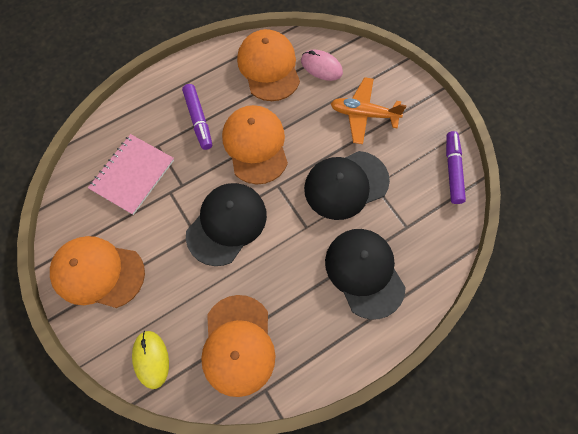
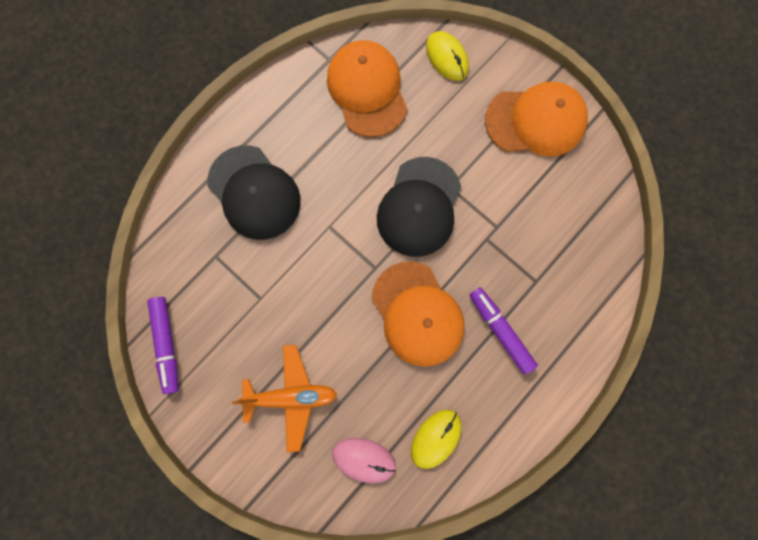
camera: 165 degrees right, 10 degrees up
(132, 175) = (549, 237): pink notebook -> none
(269, 67) = (436, 438): orange cap -> yellow mouse
(346, 185) = (294, 290): black cap -> none

